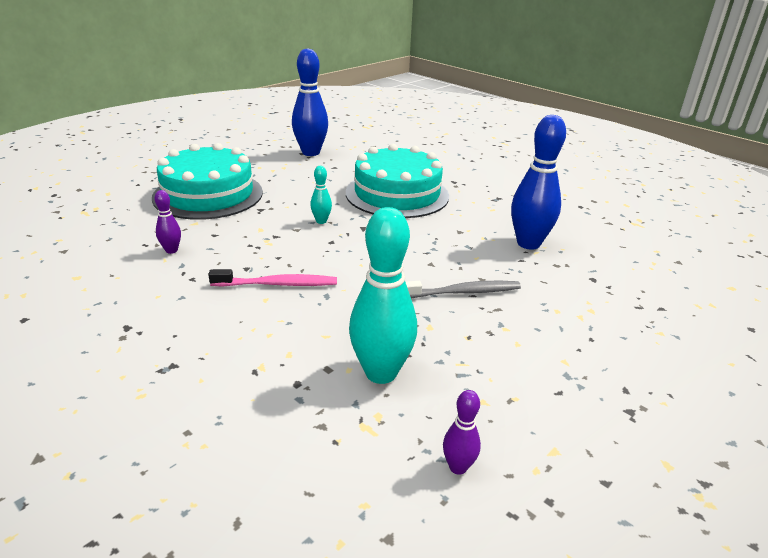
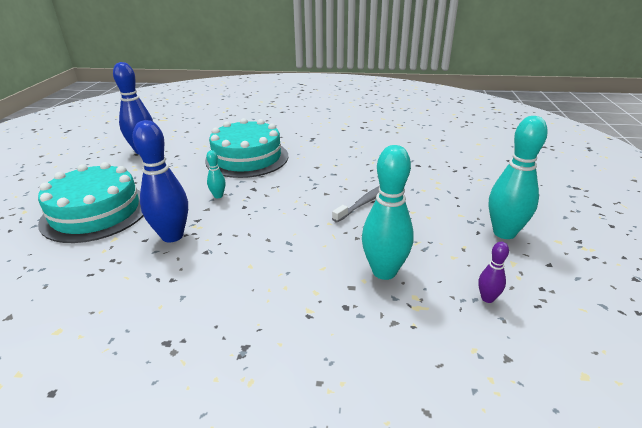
camera: 35 degrees left, 0 degrees up
(171, 250) = (123, 267): purple bowling pin -> none
(277, 284) = (245, 251): pink toothbrush -> none
(528, 243) = (363, 159): blue bowling pin -> blue bowling pin (172, 236)
(596, 411) = (504, 233): none -> turquoise bowling pin

